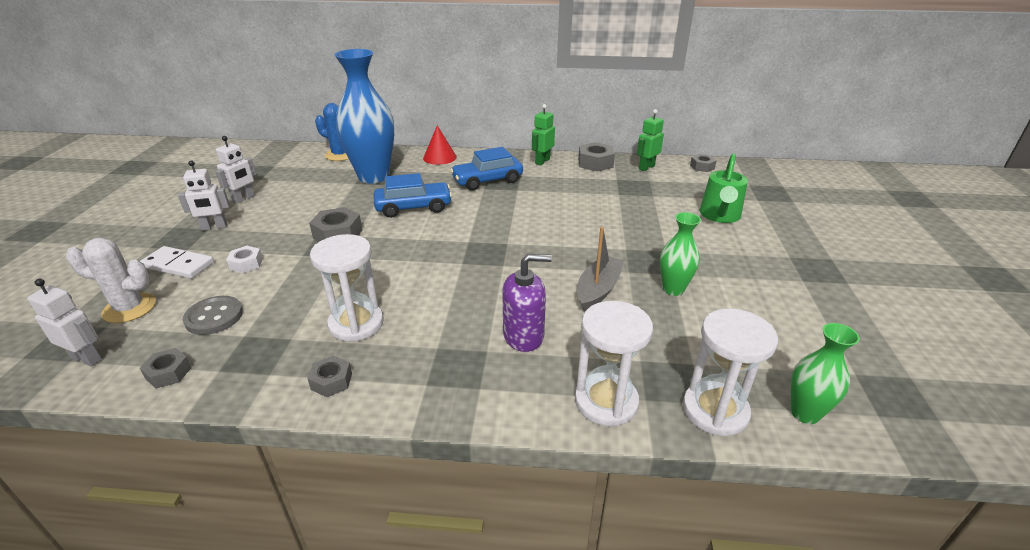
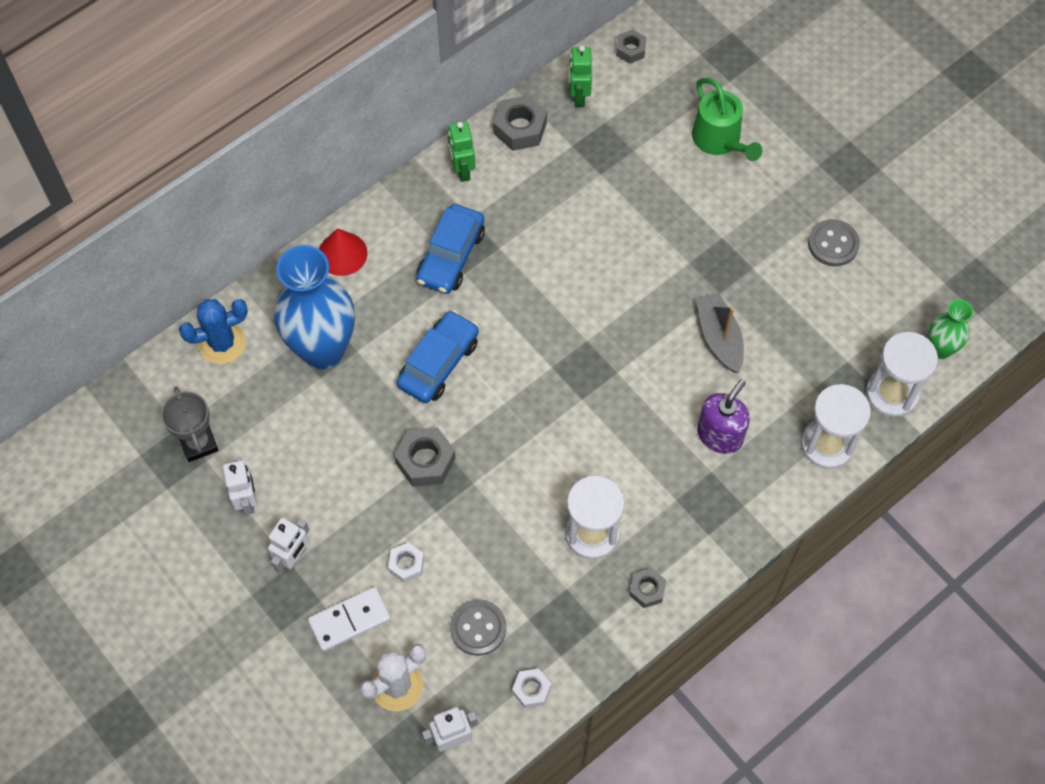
camera: 45 degrees left, 30 degrees up
(168, 373) = (531, 690): grey nut -> white nut
(269, 173) = (198, 443): none -> grey trophy
(673, 289) = (770, 288): green vase -> none
(757, 296) = (833, 244): none -> grey button

